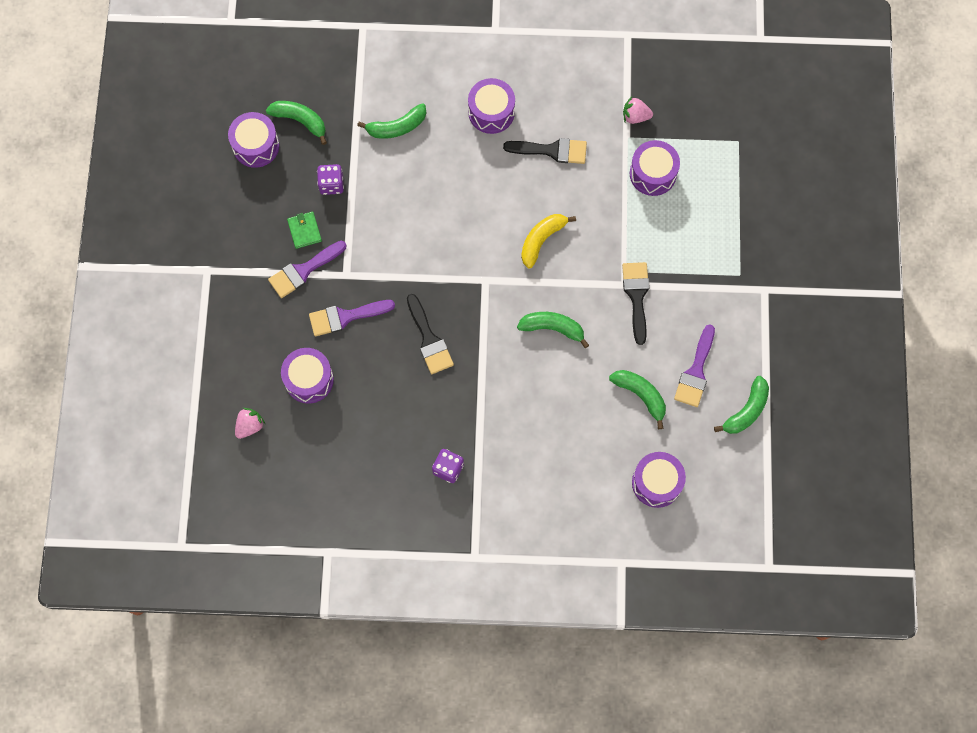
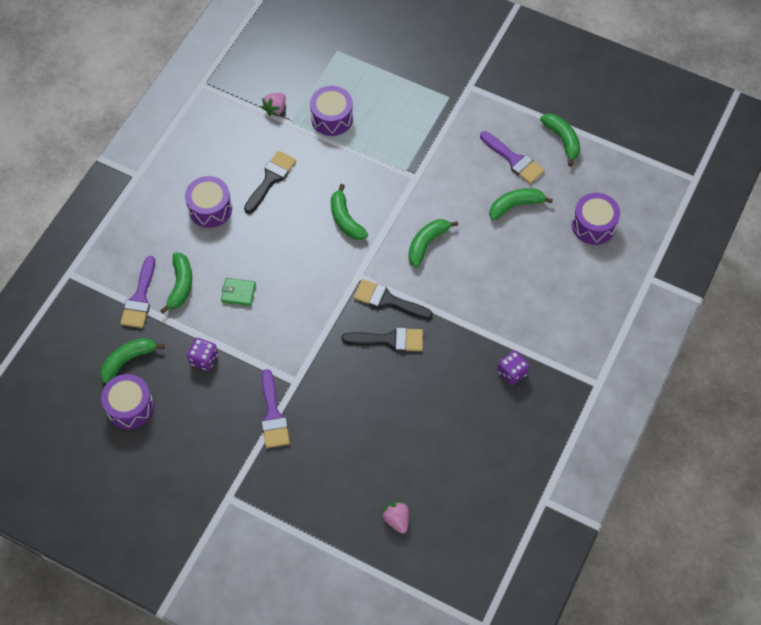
camera: 65 degrees left, 10 degrees down
(304, 231) = (235, 399): green wallet -> green wallet (238, 293)
(309, 379) = (377, 452): purple drum -> none
(345, 317) = (334, 398): purple brush -> purple brush (140, 298)
(541, 240) = (345, 219): yellow banana -> green banana
(636, 296) = (430, 173): black brush -> black brush (387, 300)

